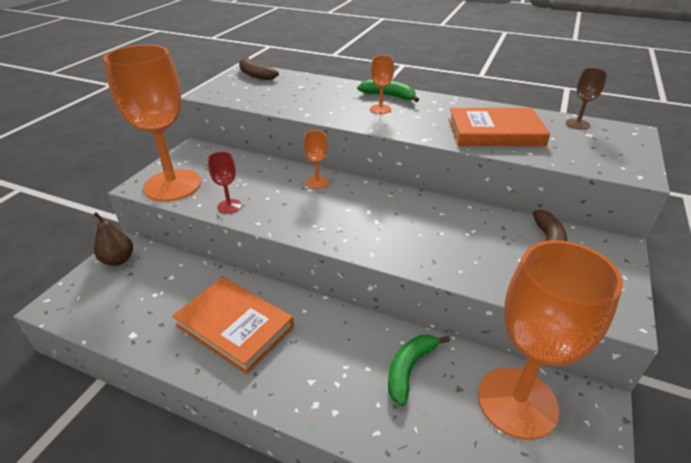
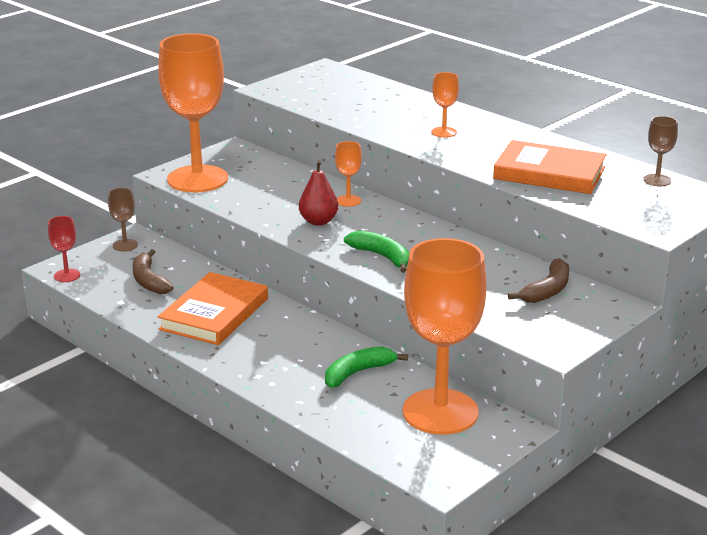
camera: 20 degrees right, 10 degrees down
(118, 260) = (125, 245): brown pear -> brown goblet
(229, 206) = (245, 206): red goblet -> red goblet (67, 275)
(234, 326) = (214, 314): orange book -> orange book turned 60 degrees clockwise
(255, 75) = (329, 75): brown banana -> brown banana (149, 281)
(304, 210) = (318, 221): none -> red pear
(389, 96) = (467, 120): green banana -> green banana (382, 257)

